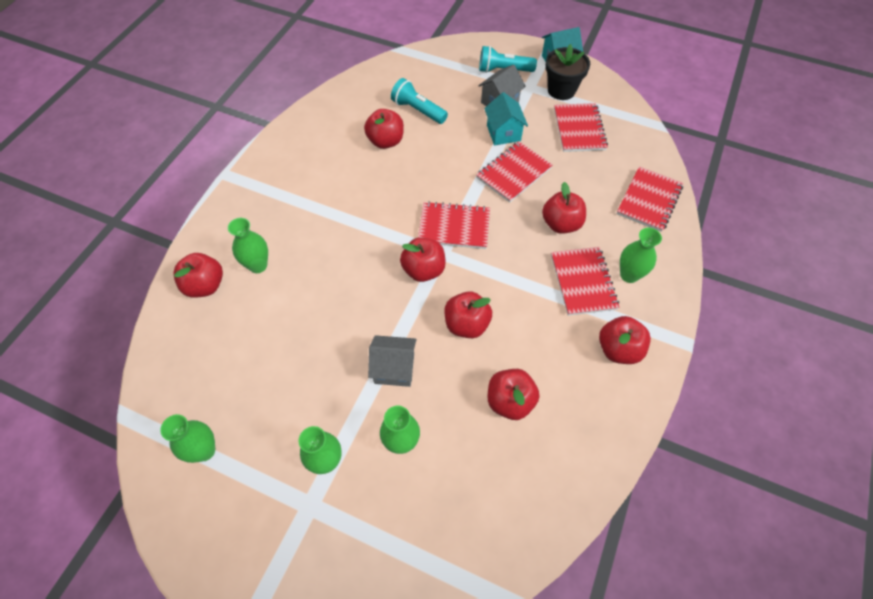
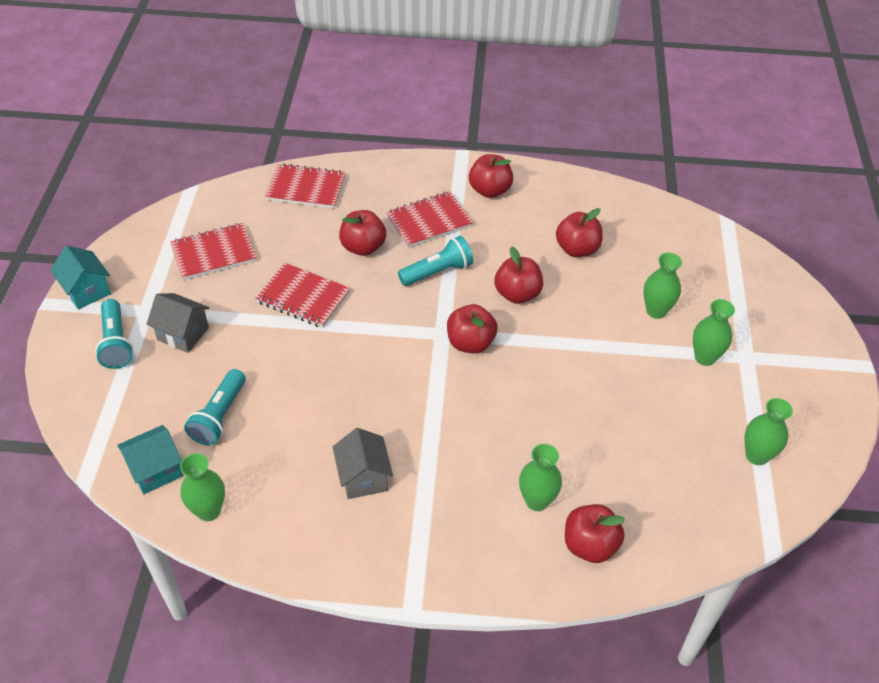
camera: 110 degrees left, 10 degrees down
(385, 141) = (289, 435): red apple -> none
(394, 368) = (592, 335): grey house -> grey house (363, 477)
(454, 227) = (402, 331): red notebook -> none
(503, 133) = (239, 319): turquoise house -> turquoise house (156, 470)
(514, 270) = (437, 272): none -> turquoise flashlight
(561, 90) = (146, 279): black flower pot -> none
(629, 275) = (406, 192): green vase -> green vase (209, 511)

